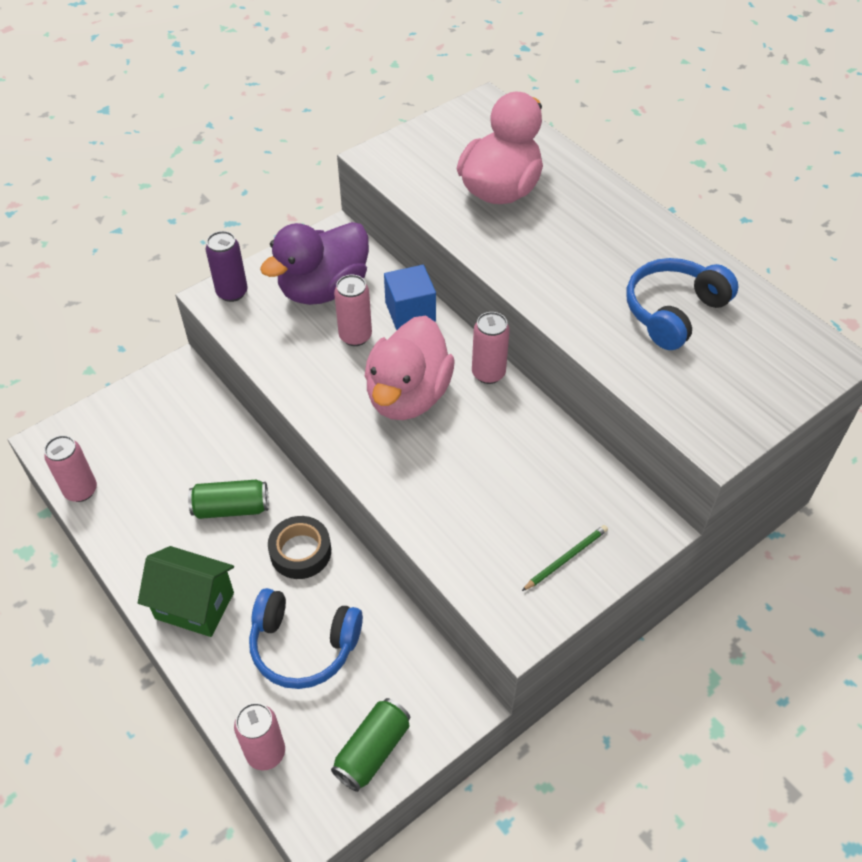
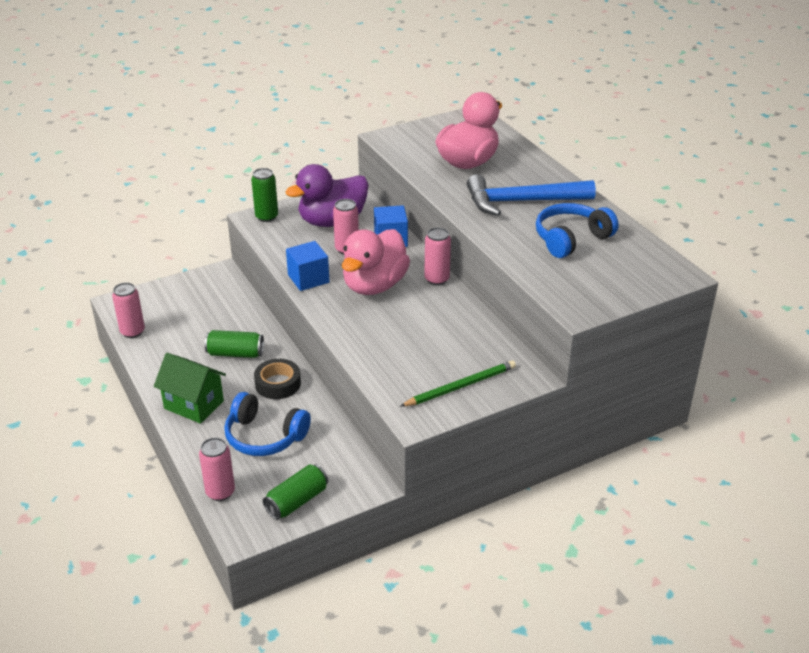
camera: 10 degrees right, 15 degrees down
(232, 292) = (266, 217): purple can -> green can
(315, 395) = (308, 279): none -> blue cube
(566, 558) = (461, 386): green pencil -> green pencil, size x1.56
(590, 252) = (521, 202): none -> blue hammer

